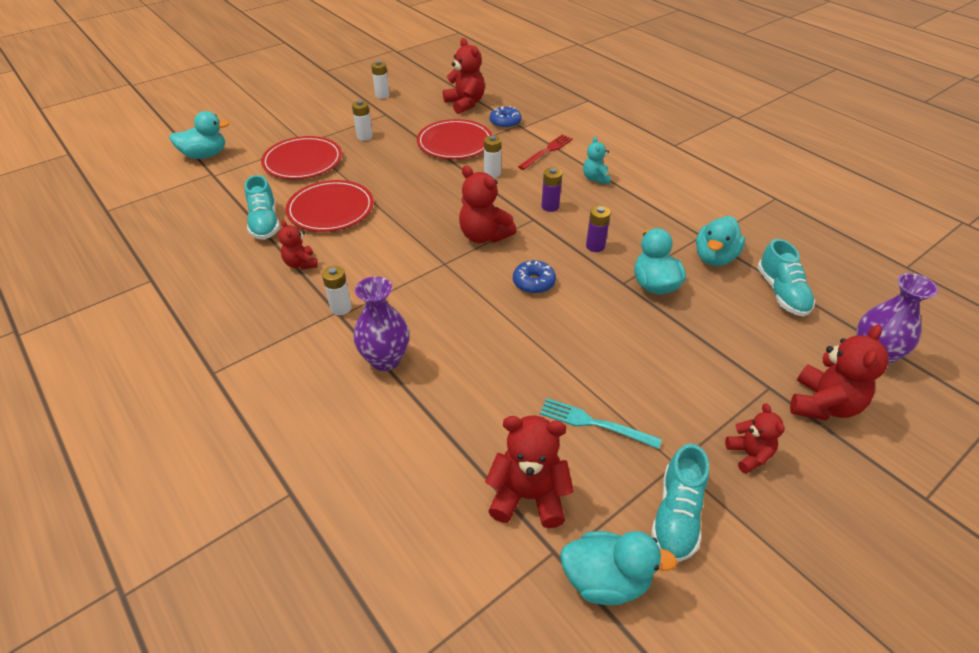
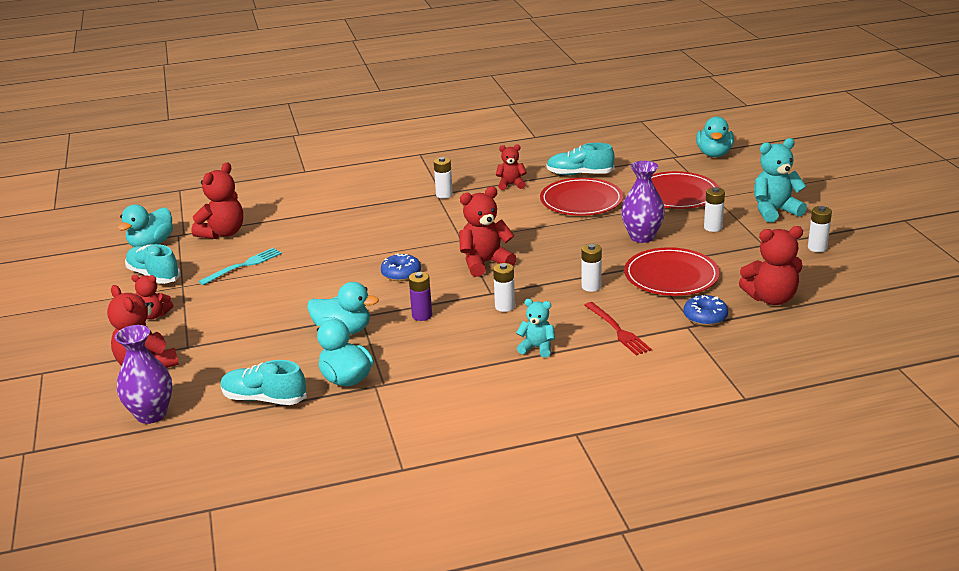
camera: 115 degrees right, 15 degrees down
(325, 115) = (774, 211): none -> turquoise teddy bear
(385, 360) = (376, 205): purple vase -> purple vase (642, 237)
(550, 206) = (505, 306): purple battery -> white battery

